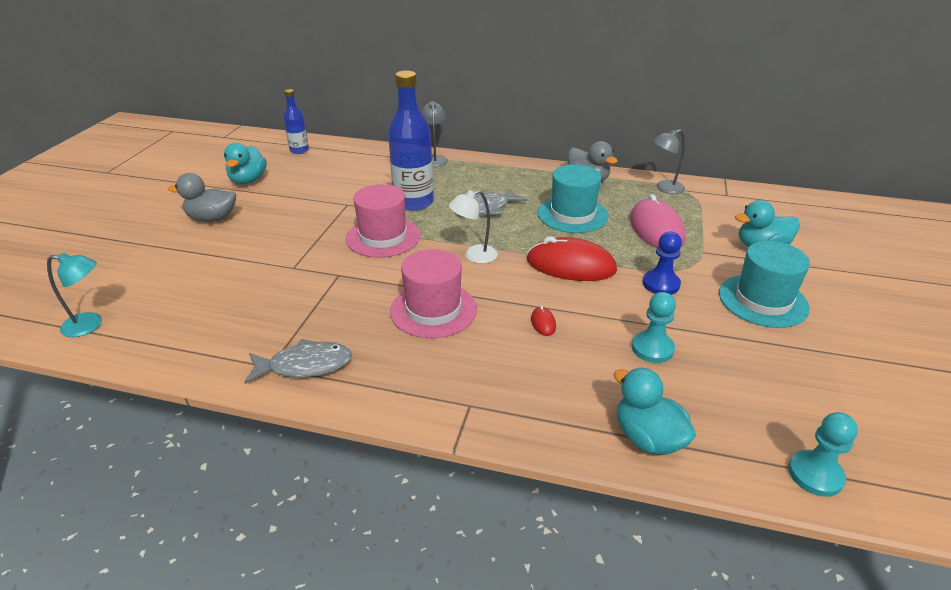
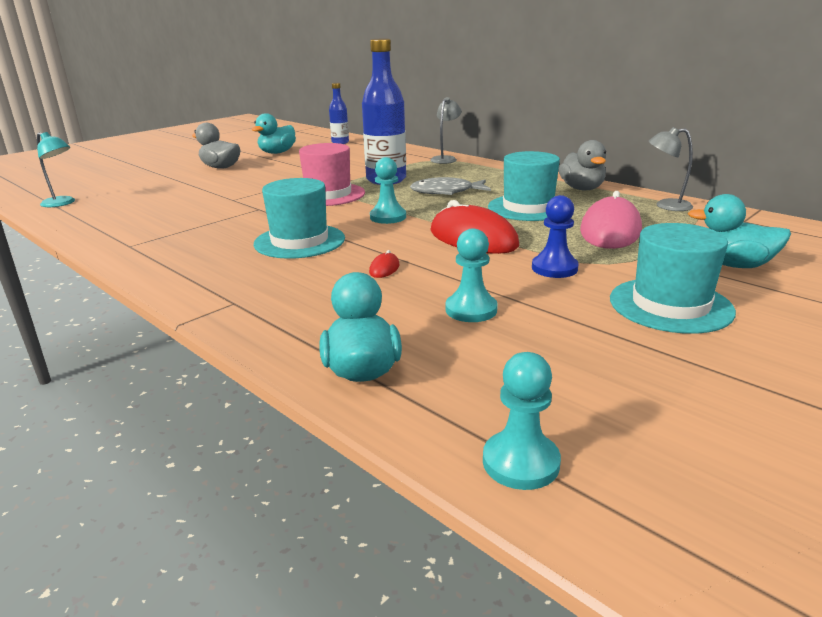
camera: 30 degrees right, 10 degrees down
(305, 365) = (152, 250): grey fish -> none
(433, 310) = (299, 241): pink hat -> turquoise hat
(474, 256) = (388, 217): white lamp -> turquoise pawn

